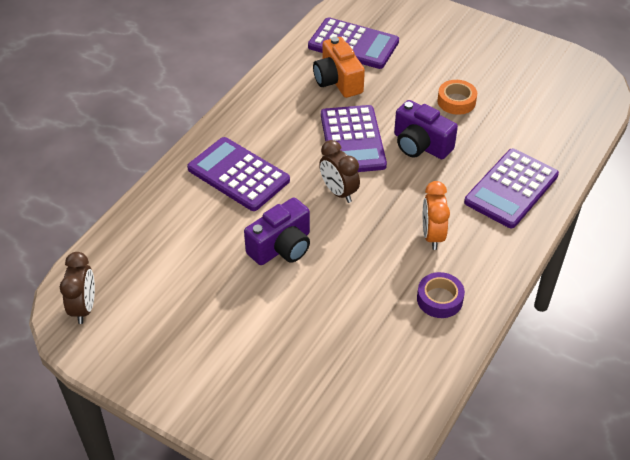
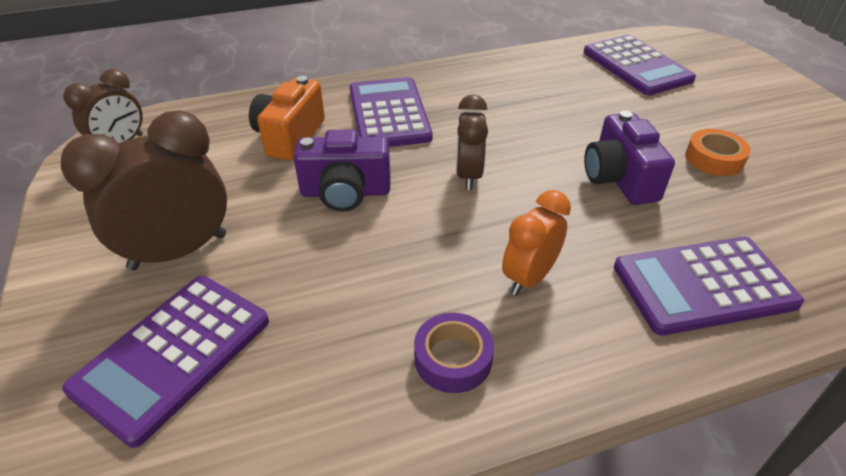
camera: 40 degrees right, 5 degrees down
(234, 343) = (179, 251): none -> brown clock
(337, 81) = (584, 86): orange camera -> orange camera (290, 137)
(352, 140) = (541, 139): purple calculator -> purple calculator (173, 355)

